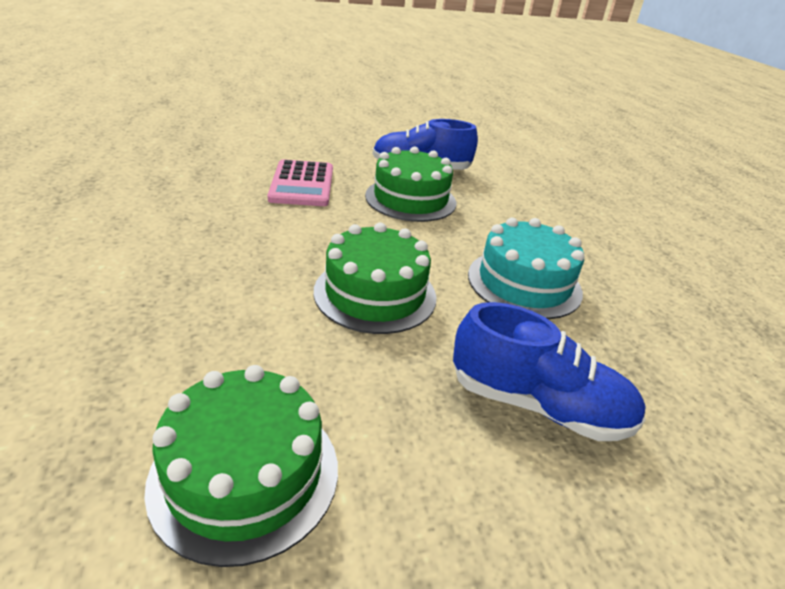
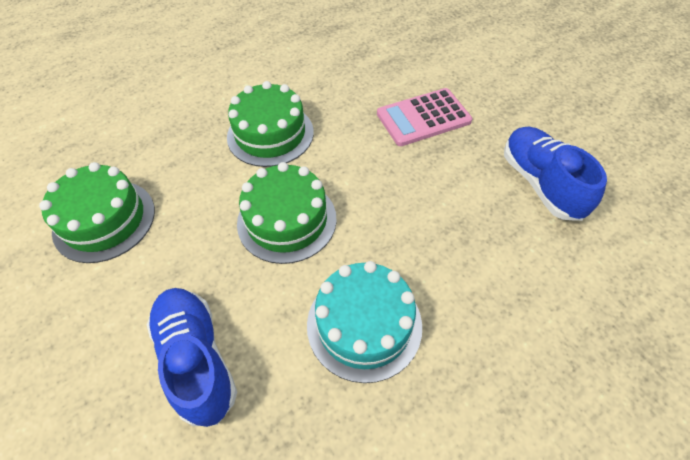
camera: 75 degrees right, 20 degrees up
(410, 199) = (461, 196): green cake -> green cake (270, 134)
(537, 405) = (197, 359): blue shoe -> blue shoe turned 150 degrees clockwise

